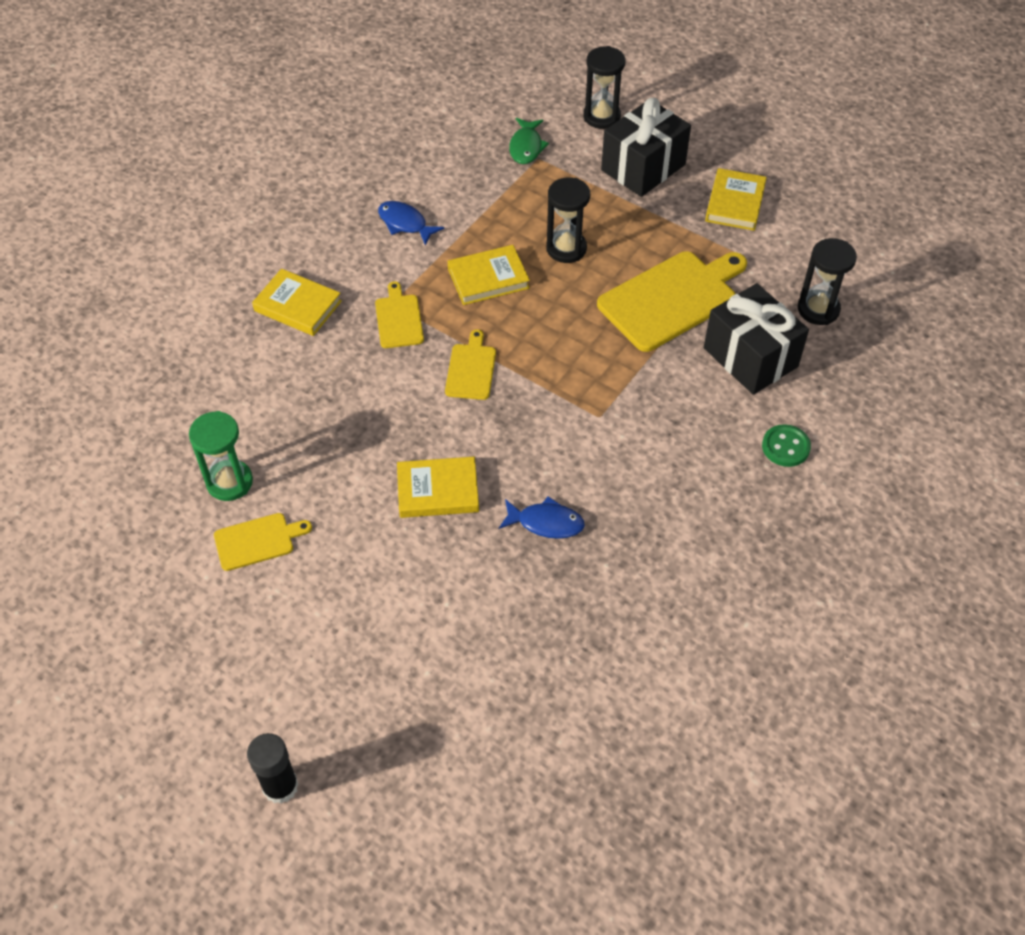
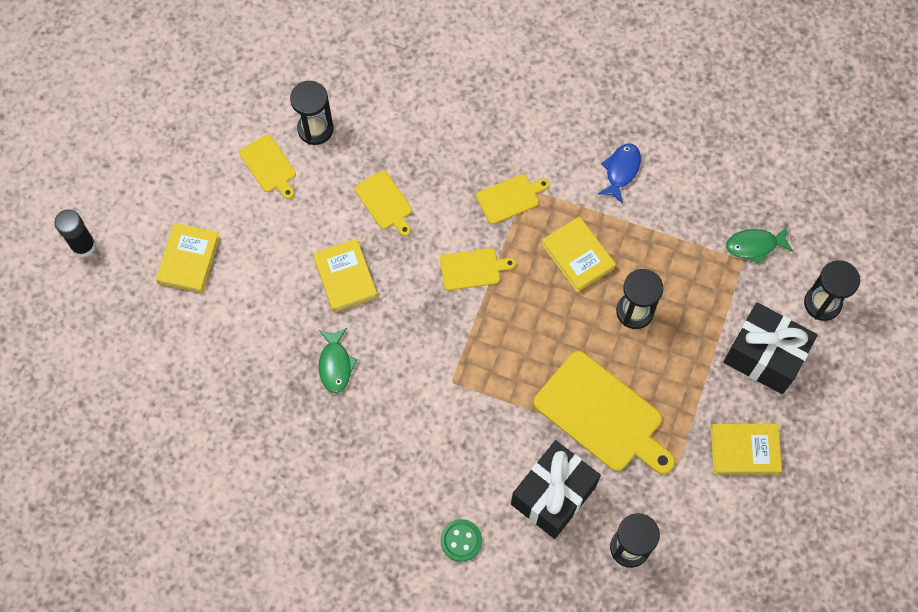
camera: 75 degrees right, 15 degrees up
(229, 482) = (315, 129): green hourglass -> black hourglass
(298, 306) = (500, 117): yellow book -> yellow book (189, 260)
(356, 433) = (385, 202): none -> yellow cutting board
(546, 523) = (335, 364): blue fish -> green fish

